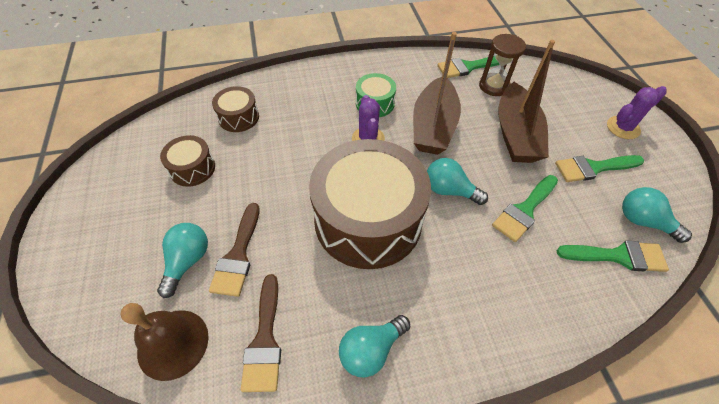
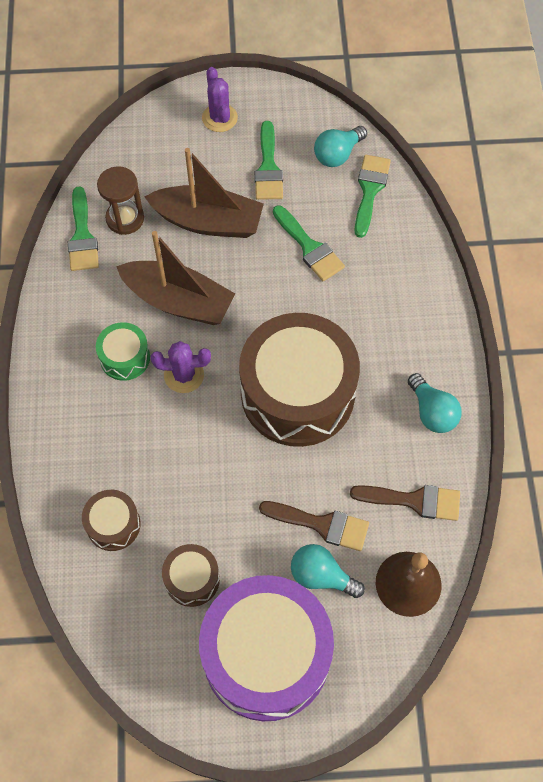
camera: 80 degrees left, 10 degrees up
(120, 227) = (266, 655): none -> purple drum
(449, 190) = (273, 308): turquoise light bulb -> none

